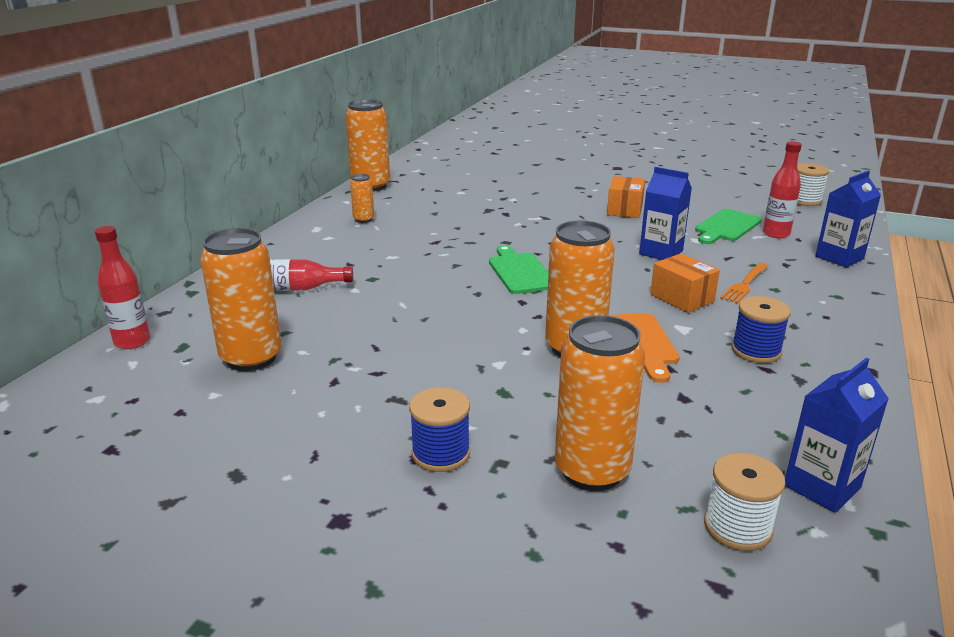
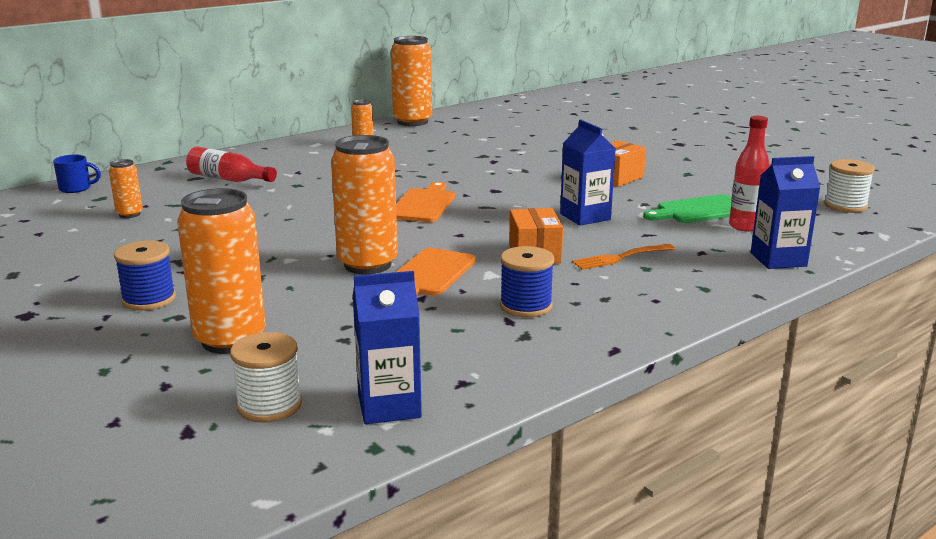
camera: 30 degrees right, 5 degrees down
(132, 342) = (76, 188): red bottle -> blue mug
(251, 358) = (129, 214): orange can -> orange can, size x0.49
(520, 272) = (423, 204): green cutting board -> orange cutting board

